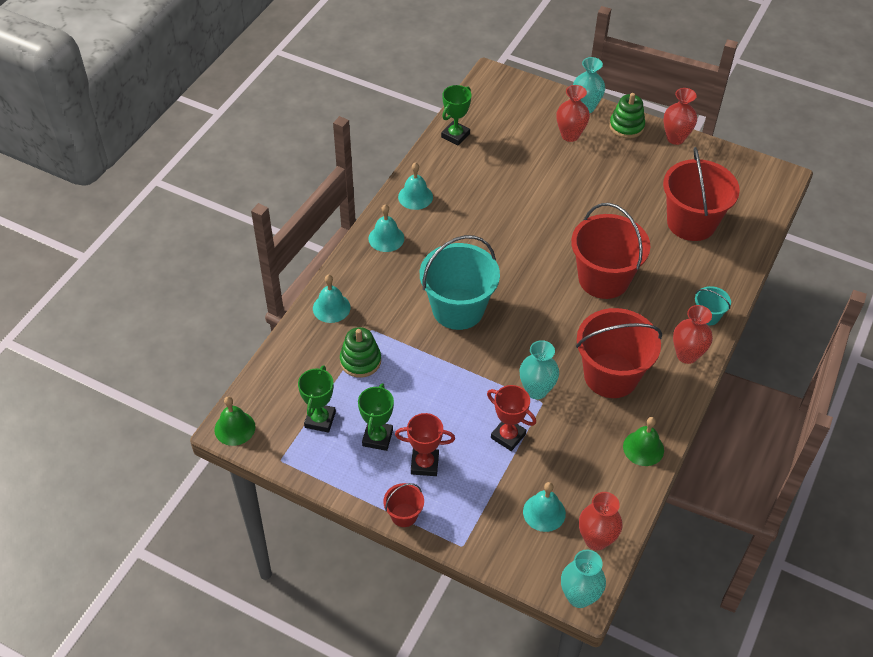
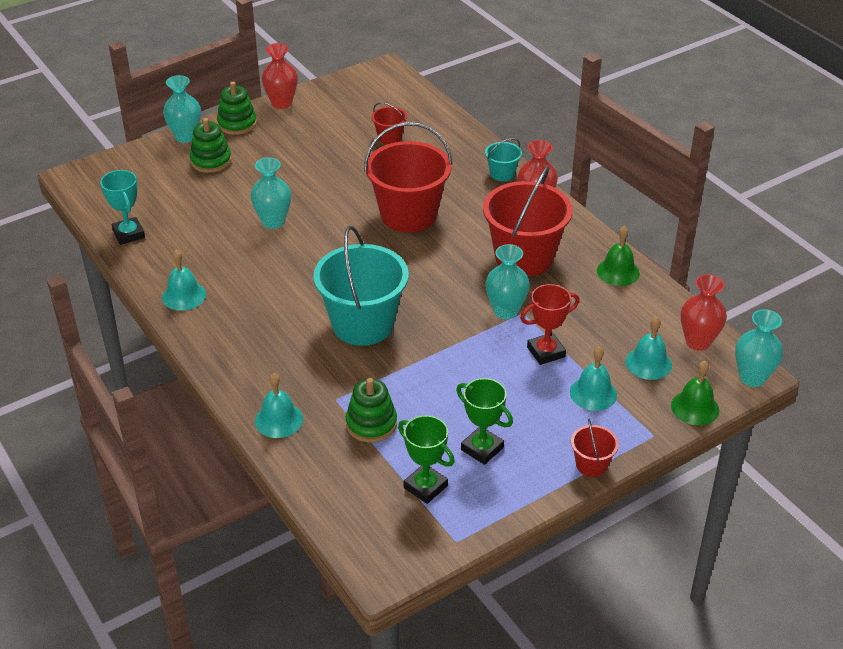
camera: 60 degrees left, 10 degrees down
(234, 428) = (383, 567): green bell -> green bell (695, 407)
(386, 238) = (220, 340): turquoise bell -> turquoise bell (593, 393)
(424, 464) = (539, 425): red trophy -> none
(455, 135) = (129, 234): green trophy -> turquoise trophy
(530, 204) = (273, 221): none -> turquoise vase
(570, 135) = (211, 161): red vase -> green stacking toy
(691, 222) = (389, 137): red bucket -> red bucket, size x0.45

